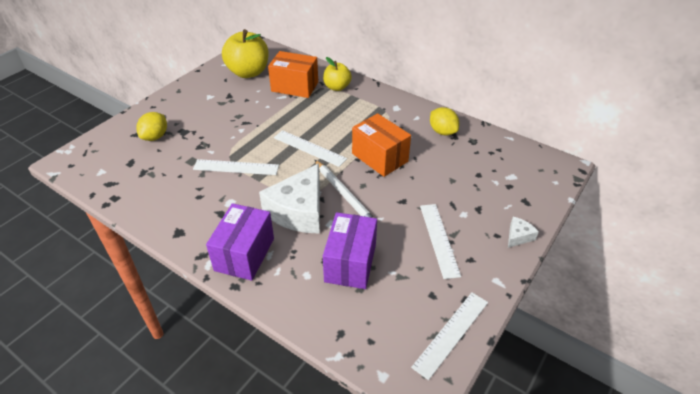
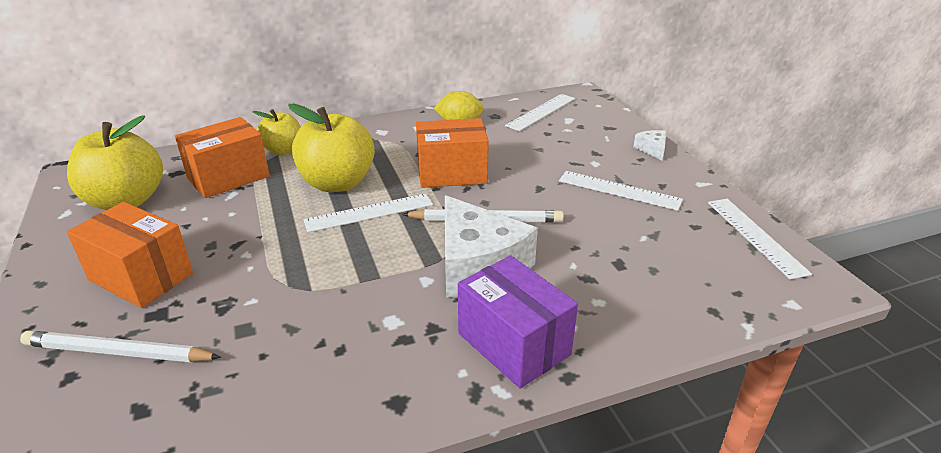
camera: 55 degrees left, 10 degrees down
(155, 137) = (118, 352): yellow lemon -> white pencil
(202, 112) = (141, 277): none -> orange box
(236, 167) = (323, 288): white ruler -> white ruler (541, 112)
(325, 122) = (337, 183): none -> yellow apple
(350, 263) = (606, 260): purple box -> none

